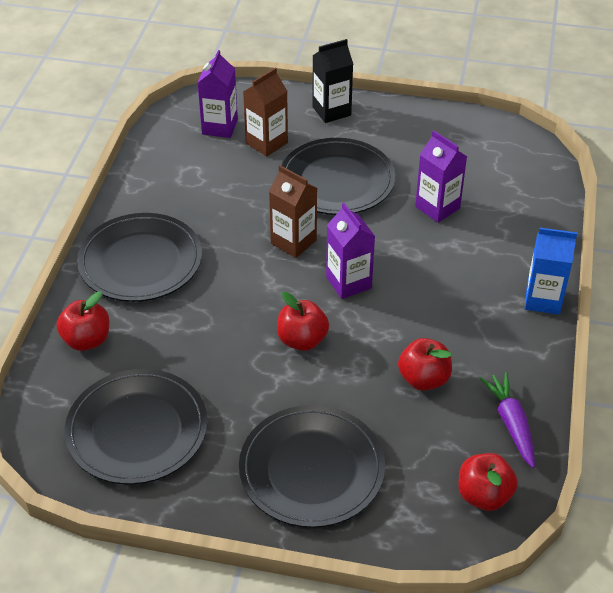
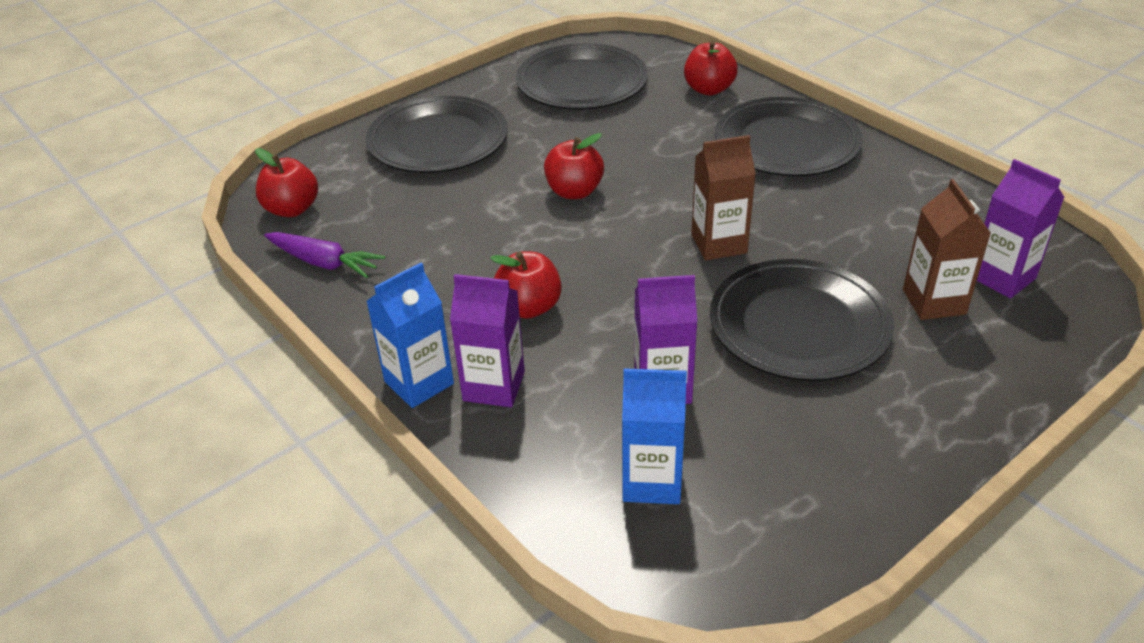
camera: 130 degrees right, 5 degrees down
(331, 111) = (971, 397): black carton -> none
(348, 282) = (615, 253): purple carton -> purple carton (494, 386)
(423, 379) = (439, 238): red apple -> red apple (529, 307)
(498, 183) = (652, 481): none -> blue carton

